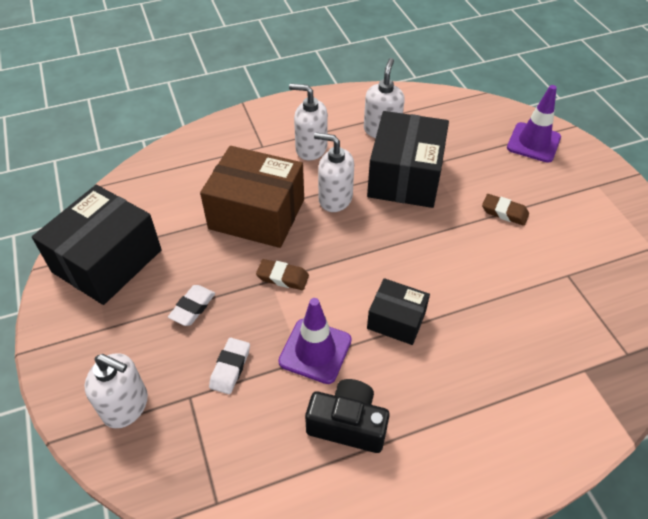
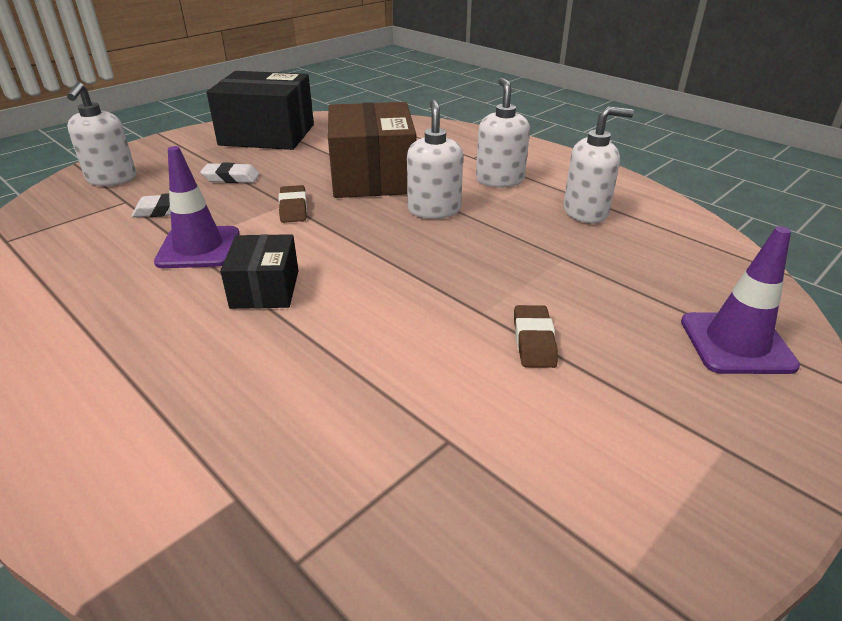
camera: 65 degrees right, 15 degrees down
(348, 424) = (100, 289): black camera -> none
(405, 177) = (519, 245): black box -> none

